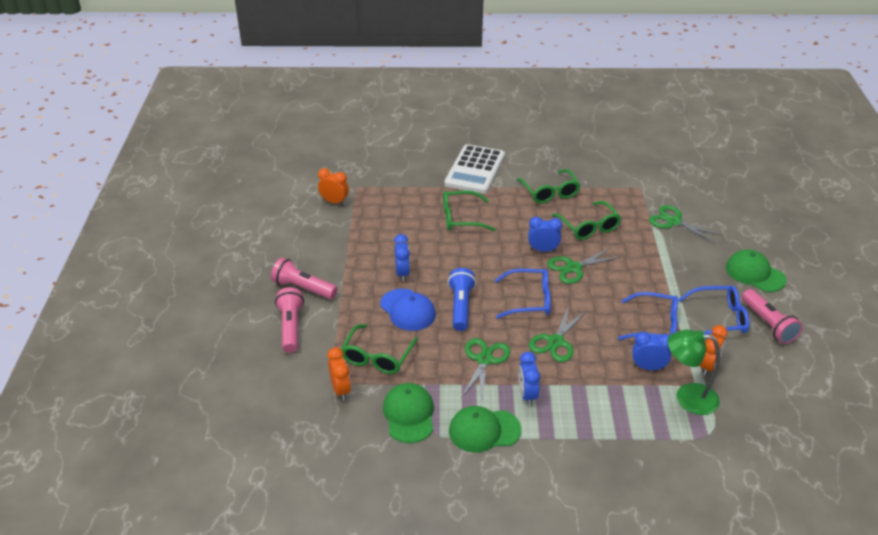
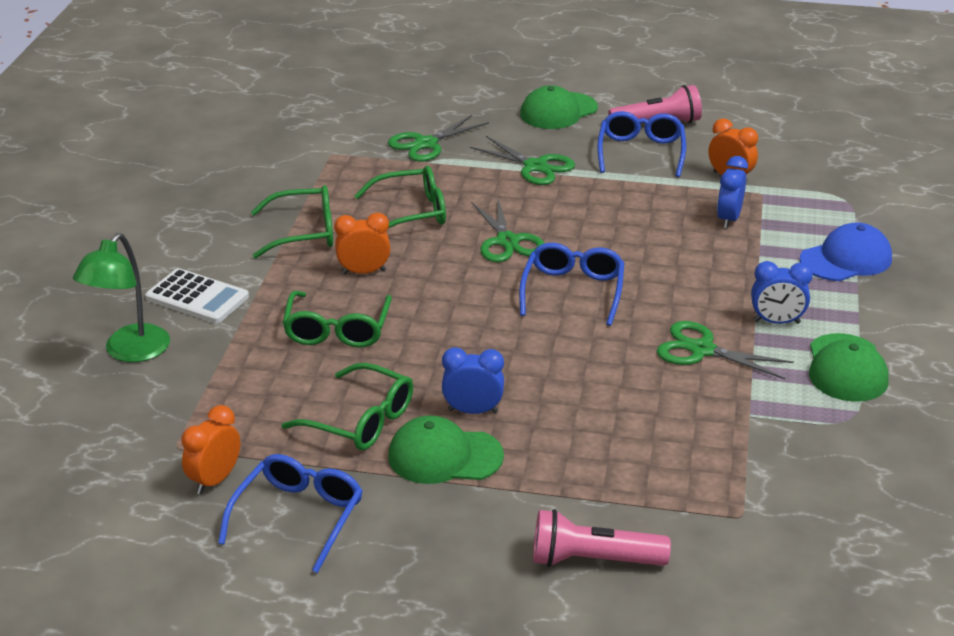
camera: 80 degrees left, 5 degrees down
(303, 288) = (483, 539): pink flashlight -> none
(341, 390) = (760, 505): orange clock -> orange clock (364, 272)
(377, 357) = (684, 458): green glasses -> green glasses (361, 420)
(407, 310) = (572, 414): blue cap -> blue cap (846, 259)
(409, 414) = (816, 436): green cap -> green cap (444, 456)
(460, 306) = (575, 358): blue flashlight -> none
(475, 170) = (197, 297): white calculator -> white calculator, size x0.66
(543, 250) = (455, 261): blue clock -> none
(556, 342) = (670, 282): green scissors -> green scissors (535, 166)
(655, 325) = (647, 199): blue glasses -> blue glasses (298, 517)
(687, 397) = (784, 202): green lamp -> green lamp (130, 352)

